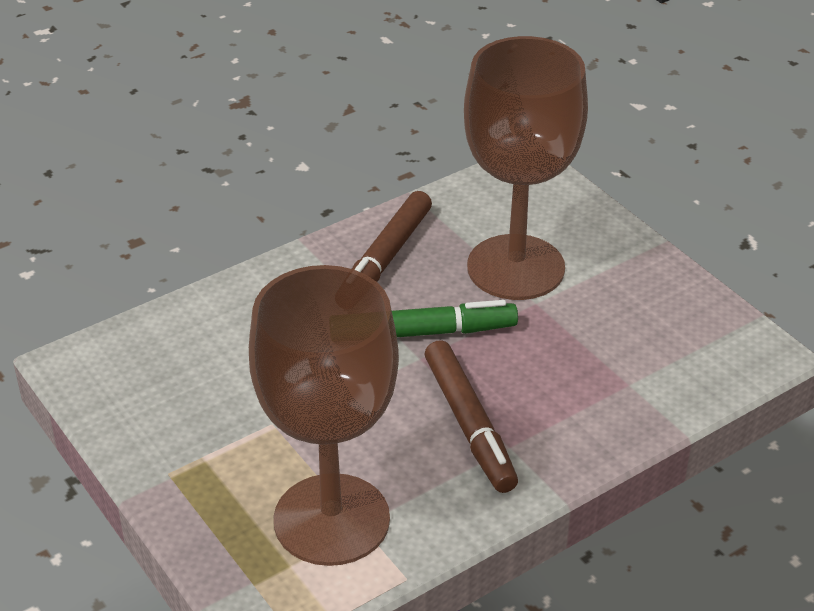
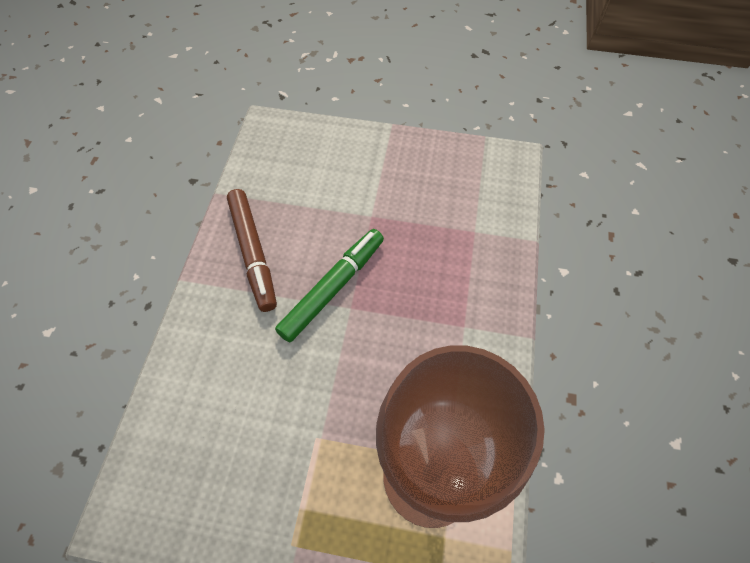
camera: 45 degrees left, 20 degrees up
(469, 424) = (427, 330): brown marker -> none
(515, 267) = (335, 200): brown goblet -> none

